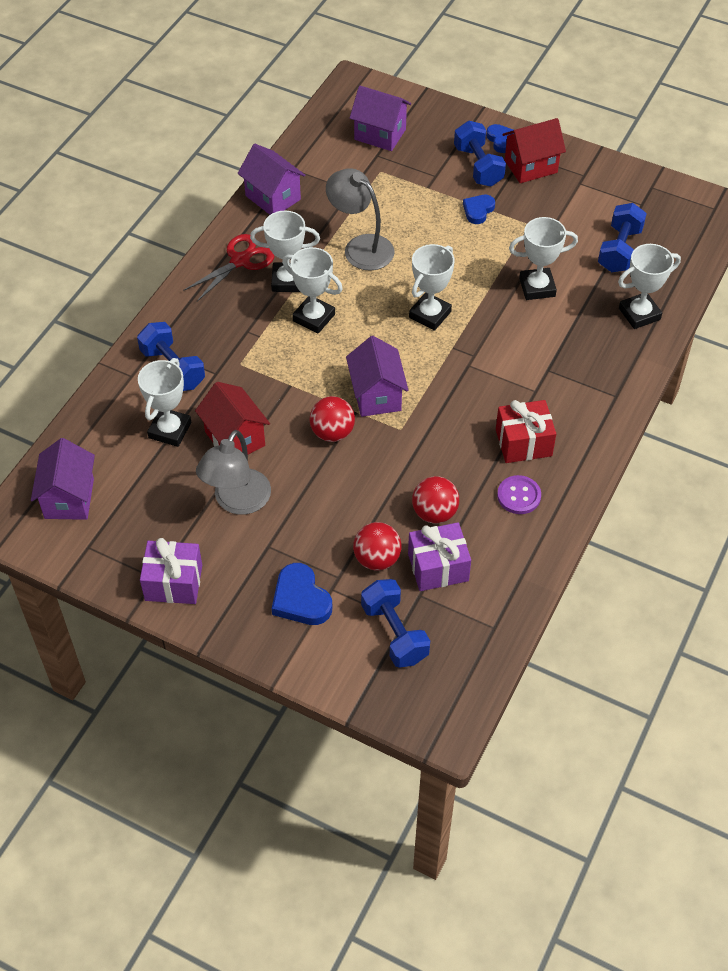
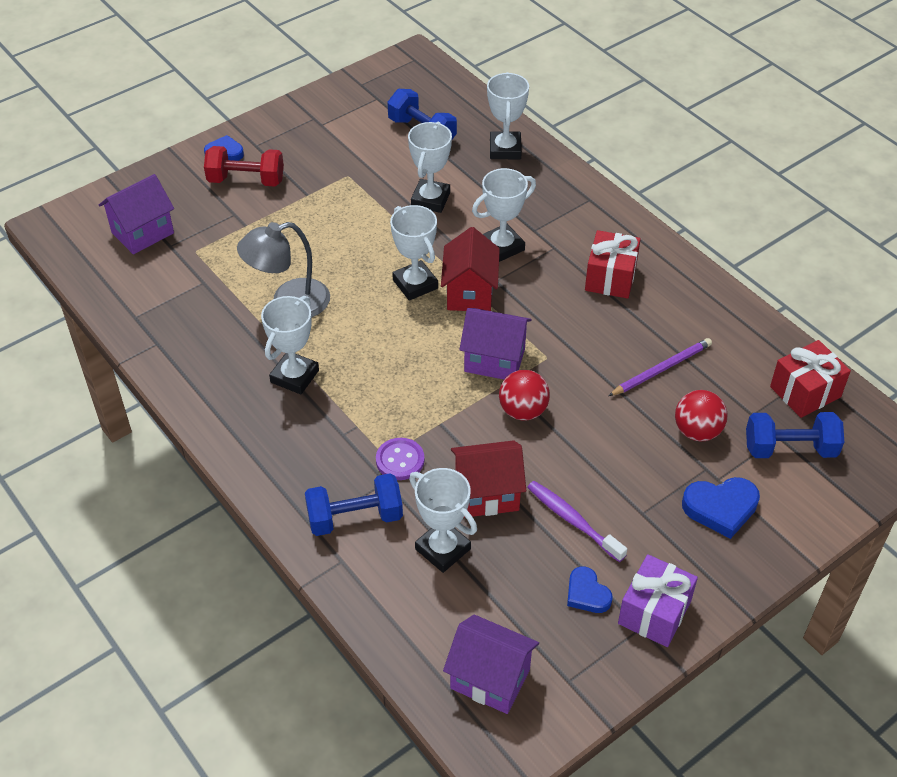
camera: 65 degrees left, 5 degrees down
(237, 502) = (572, 520): grey lamp -> purple toothbrush
(240, 261) = (237, 406): red scissors -> none
(273, 197) = (164, 347): purple house -> none
(314, 318) = (361, 373): white trophy -> white trophy (502, 247)
(434, 513) = (661, 369): red ball -> purple pencil
(438, 567) = (726, 389): purple gift -> none
(470, 628) = (805, 392): none -> red gift
(478, 166) = (246, 180): blue dumbbell -> red dumbbell
(478, 210) = (304, 202): blue heart -> blue heart (587, 593)
(519, 496) = (670, 304): purple button -> purple button (400, 460)
(531, 166) = (275, 146): red house -> red house (470, 293)

